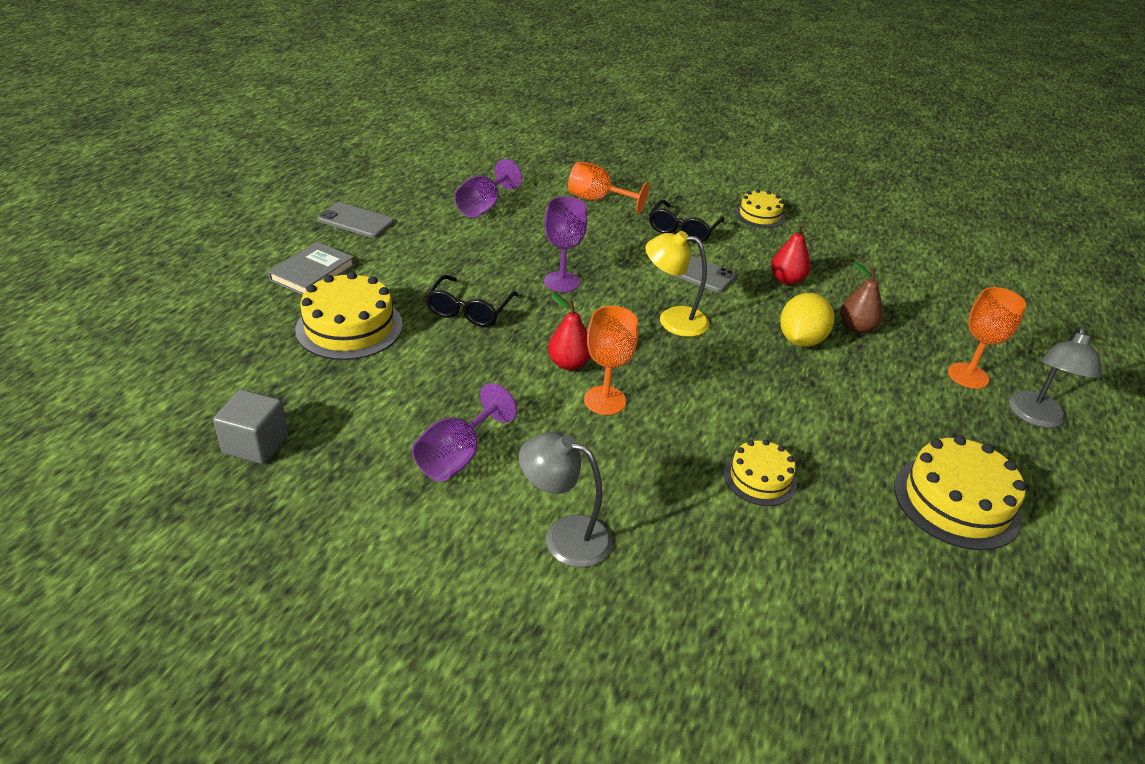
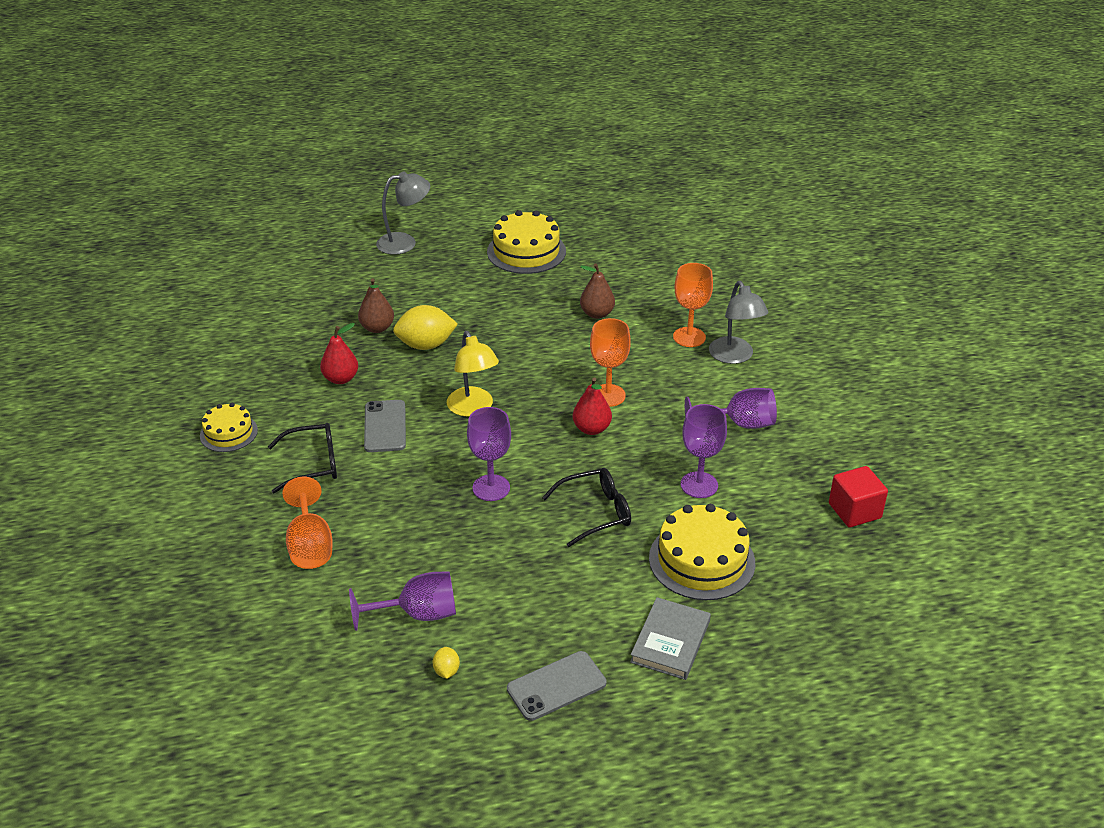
camera: 125 degrees left, 0 degrees up
(255, 444) = (854, 511): grey cube -> red cube
(312, 273) = (670, 642): grey book -> grey book turned 60 degrees counterclockwise
(356, 221) = (556, 686): grey phone -> grey phone turned 75 degrees clockwise
(421, 377) = (699, 485): none -> purple goblet
(426, 197) = (446, 671): none -> yellow lemon
(760, 478) = (597, 314): yellow cake -> brown pear
(968, 376) = (386, 273): orange goblet -> orange goblet (689, 337)

